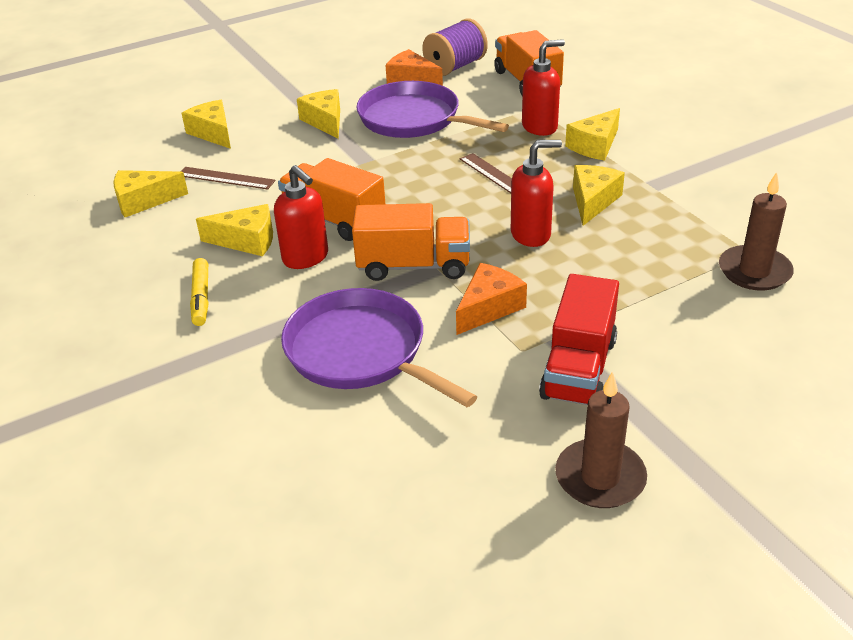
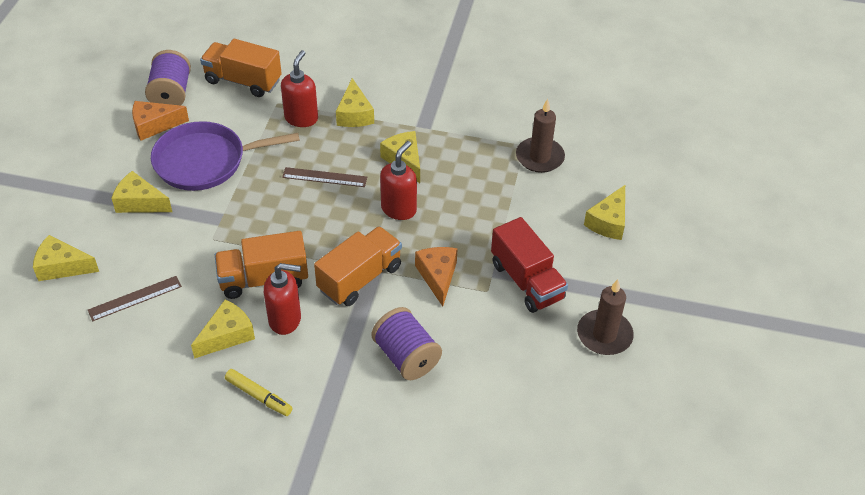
camera: 50 degrees left, 10 degrees up
(143, 201) = (99, 358): yellow cheese -> yellow cheese (608, 222)
(361, 352) = (406, 357): purple pan -> purple spool

